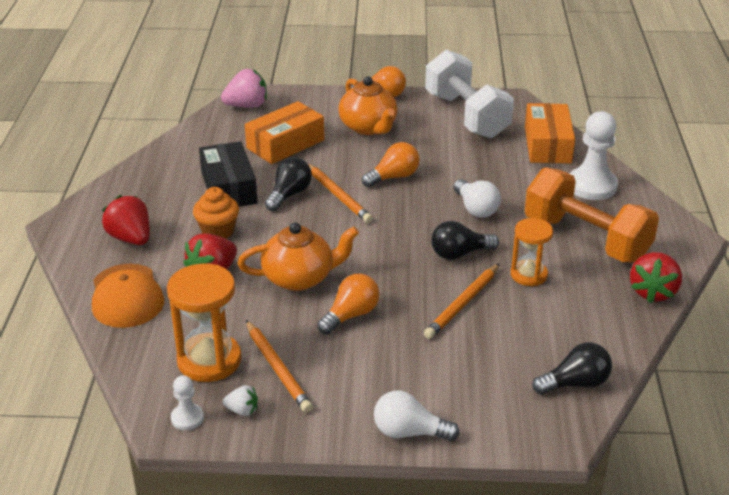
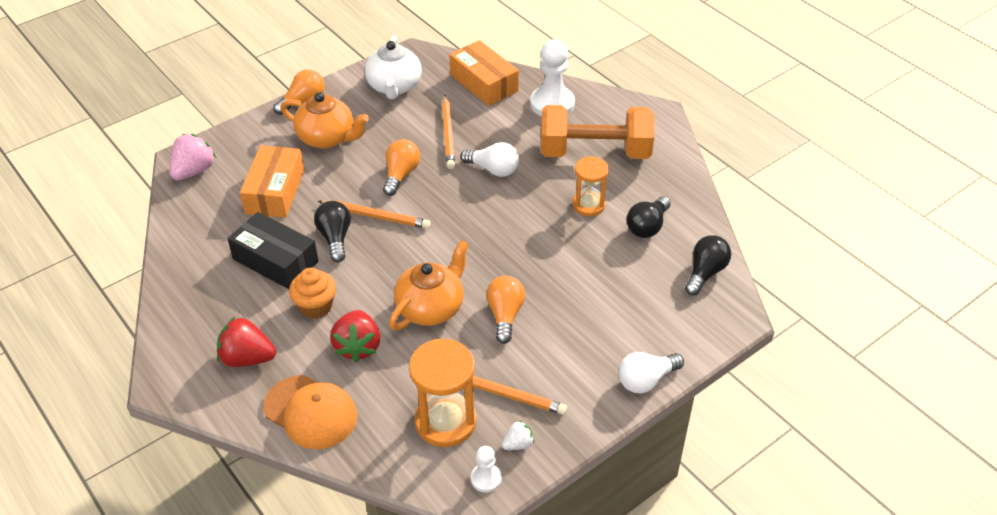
camera: 40 degrees left, 10 degrees up
(459, 254) = (524, 215): black light bulb -> black light bulb (647, 226)
(462, 304) = (571, 256): orange pencil -> orange pencil (448, 134)
(466, 116) = (394, 86): white dumbbell -> white teapot
(652, 292) = (679, 171): red strawberry -> none

